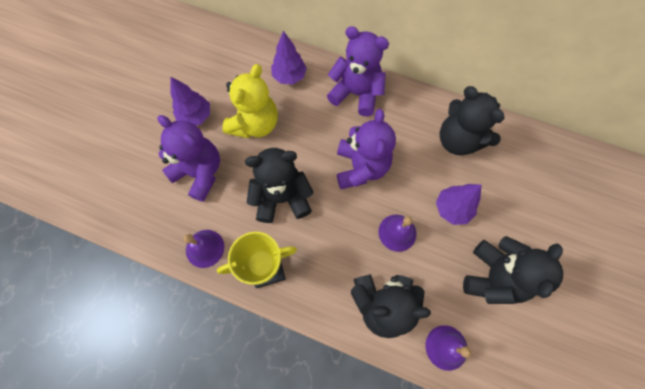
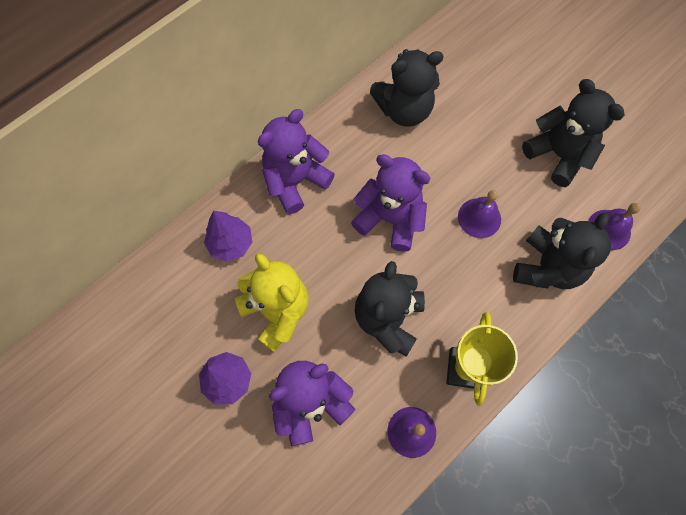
camera: 65 degrees left, 0 degrees up
(452, 209) = (476, 154): purple tree -> none

